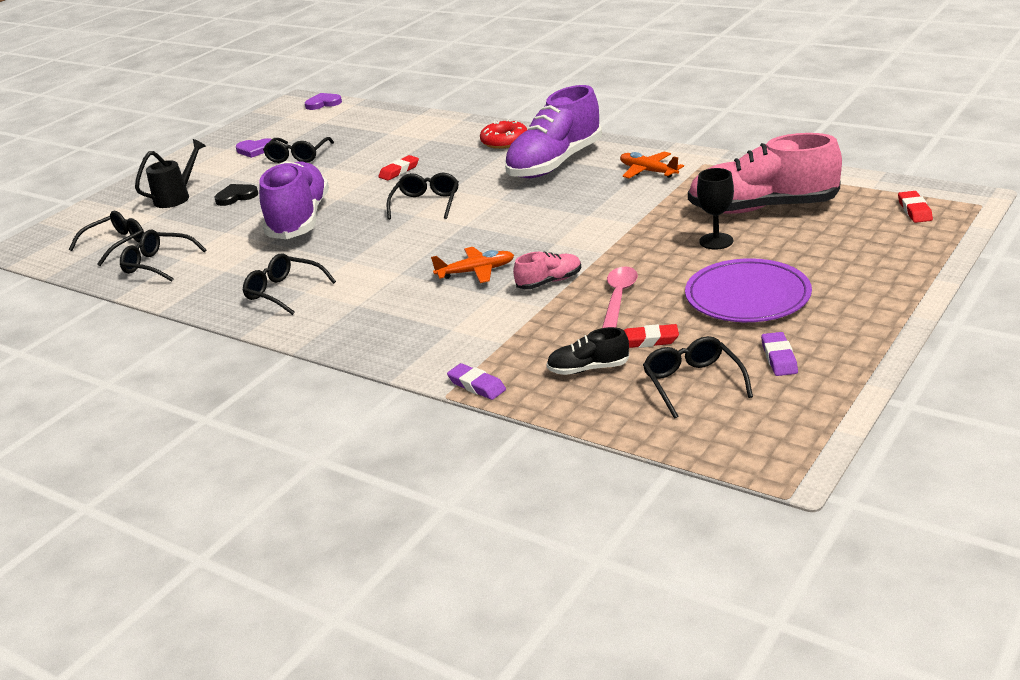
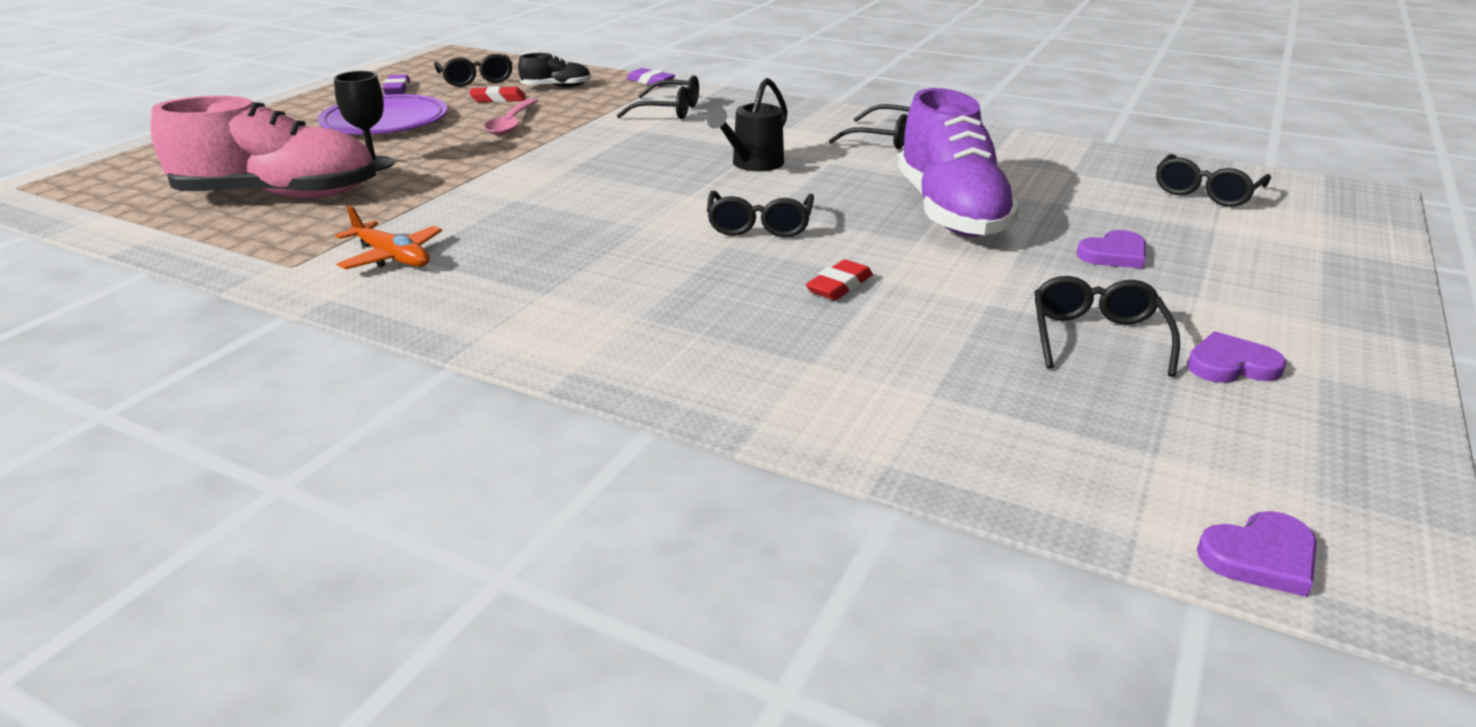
camera: 170 degrees right, 0 degrees up
(158, 264) = (1095, 168): black glasses -> black glasses (669, 111)
(176, 197) = (1234, 259): black watering can -> black watering can (753, 164)
(236, 197) = (1114, 254): black heart -> purple heart
(476, 271) = (664, 147): orange plane -> none
(504, 141) = (641, 344): red donut -> none
(549, 282) = (580, 137): pink shoe -> none
(555, 163) = (545, 282): purple shoe -> none
(914, 210) = (102, 184): red eraser -> none

